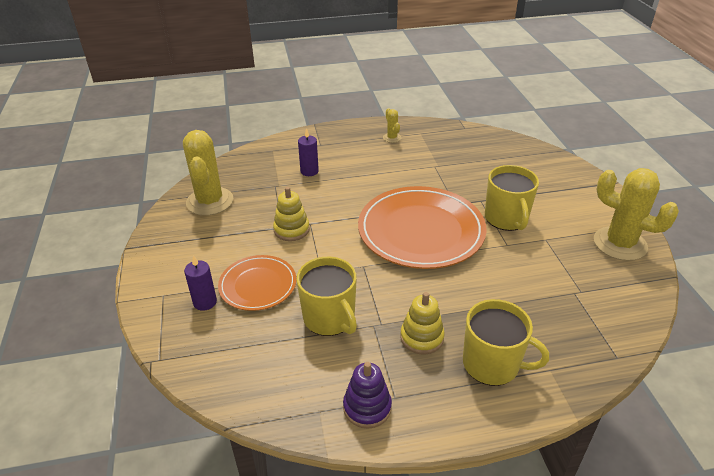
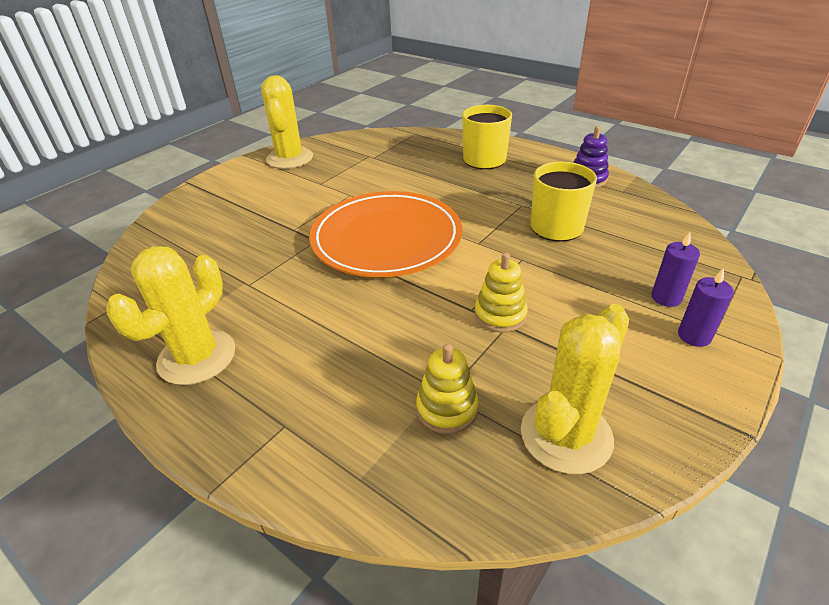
camera: 130 degrees left, 0 degrees up
(258, 285) = (596, 282): orange plate -> none
(309, 171) = (372, 383): purple candle -> purple candle (694, 336)
(392, 138) = (197, 357): yellow cactus -> yellow cactus, size x2.21
(421, 337) = (505, 186): yellow stacking toy -> yellow stacking toy (447, 409)
(506, 218) = (310, 207): yellow mug -> none

